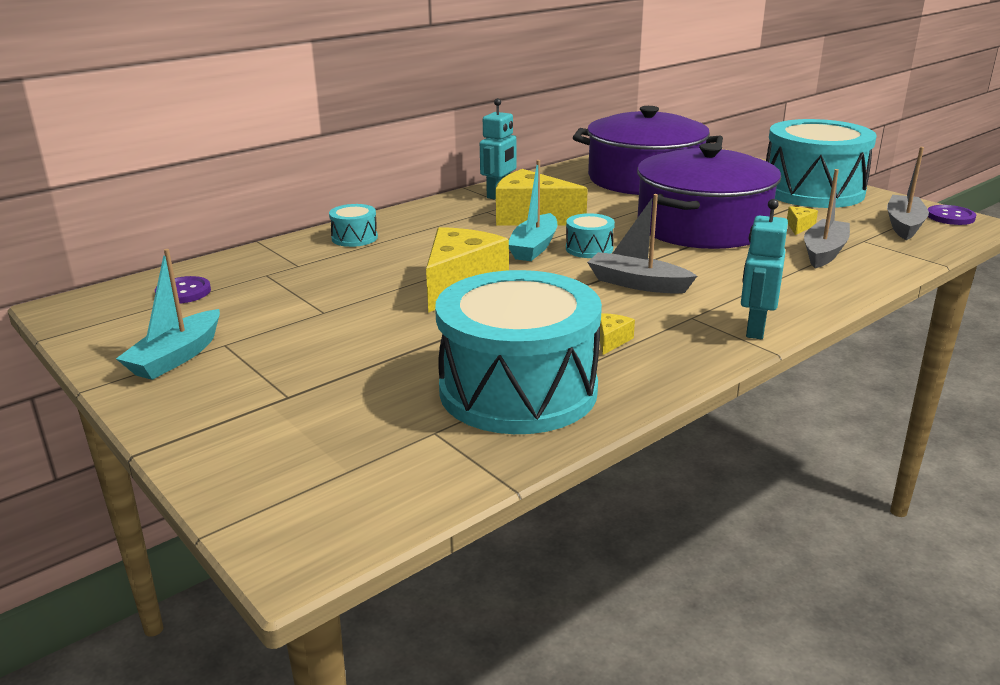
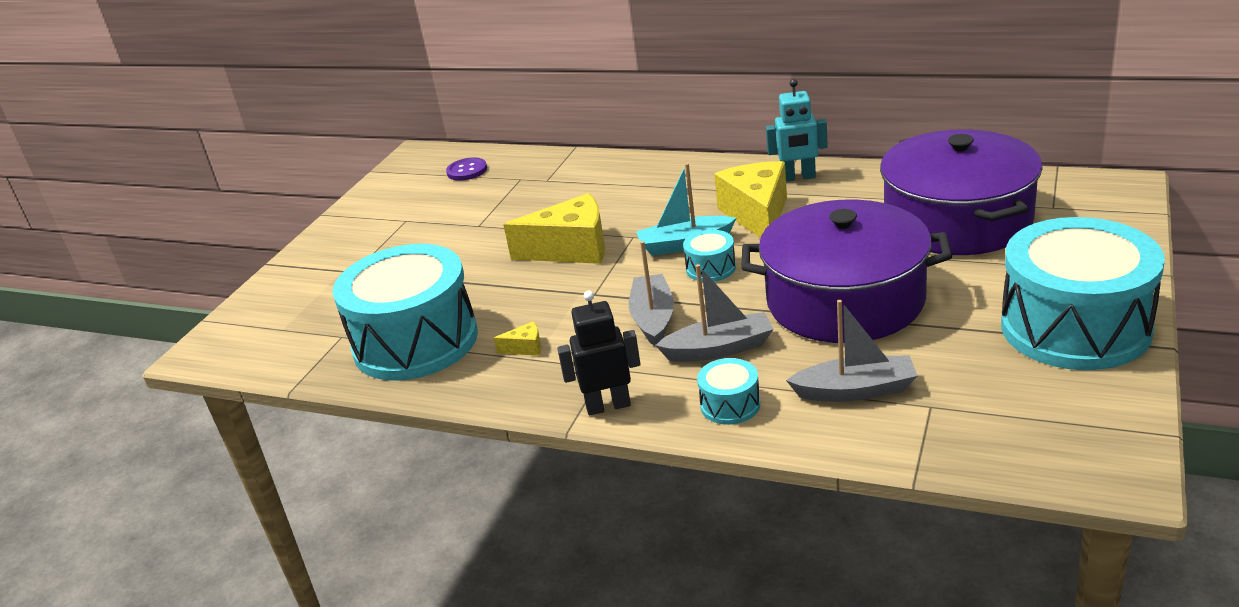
camera: 65 degrees right, 5 degrees up
(177, 357) = (378, 216): turquoise boat -> none
(354, 238) = (620, 172): turquoise drum -> turquoise drum (730, 405)
(755, 329) = (608, 406): turquoise robot -> black robot
(799, 227) = (922, 354): yellow cheese -> none
(904, 225) = (1028, 421): grey boat -> grey boat (719, 349)
(950, 217) = (1119, 450): purple button -> none

